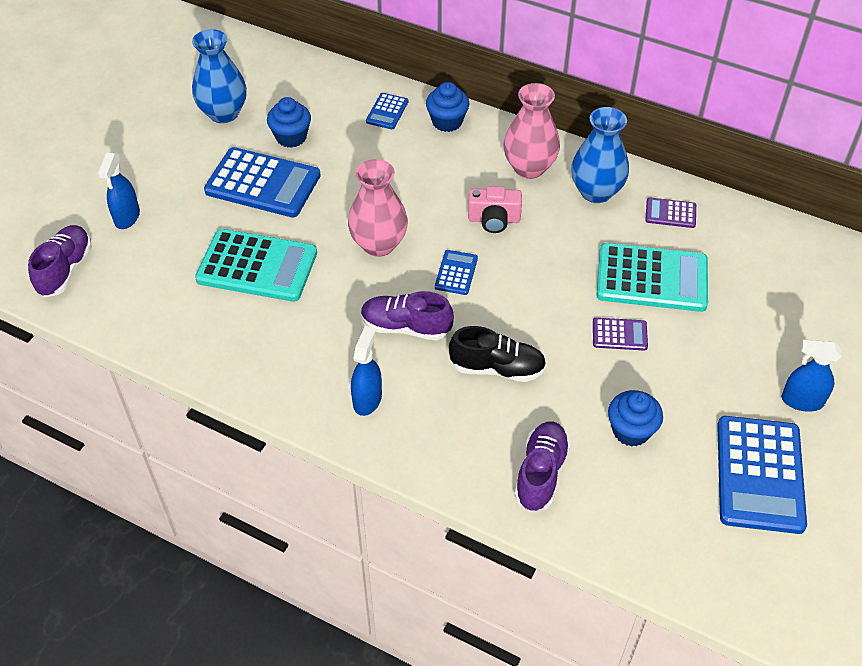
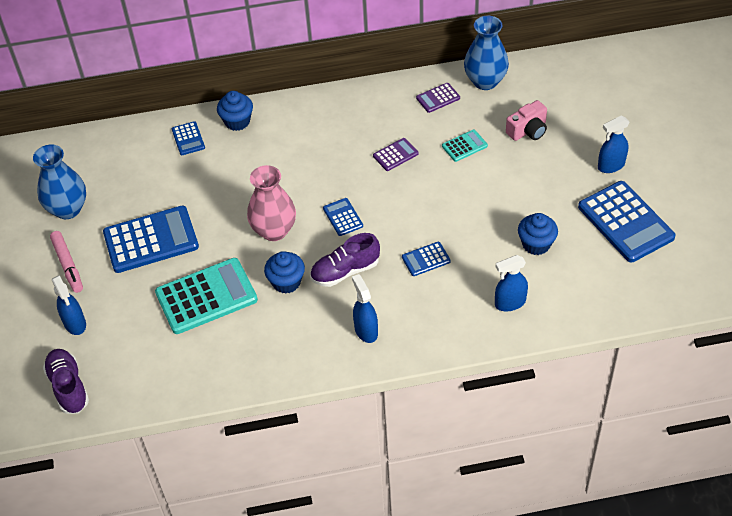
camera: 35 degrees left, 0 degrees up
(174, 162) = (68, 265): none -> pink marker
(291, 137) = (137, 196): blue cupcake -> blue cupcake (286, 282)
(494, 219) = (333, 168): pink camera -> pink camera (528, 130)
(497, 368) = (426, 259): black shoe -> blue calculator
(529, 167) = (322, 121): pink vase -> none
(541, 473) = (510, 303): purple shoe -> blue spray bottle
(596, 192) = (380, 111): blue vase -> blue vase (485, 81)
(619, 334) = (477, 192): purple calculator -> purple calculator (395, 155)
(652, 278) = (464, 146): turquoise calculator -> turquoise calculator, size x0.48

